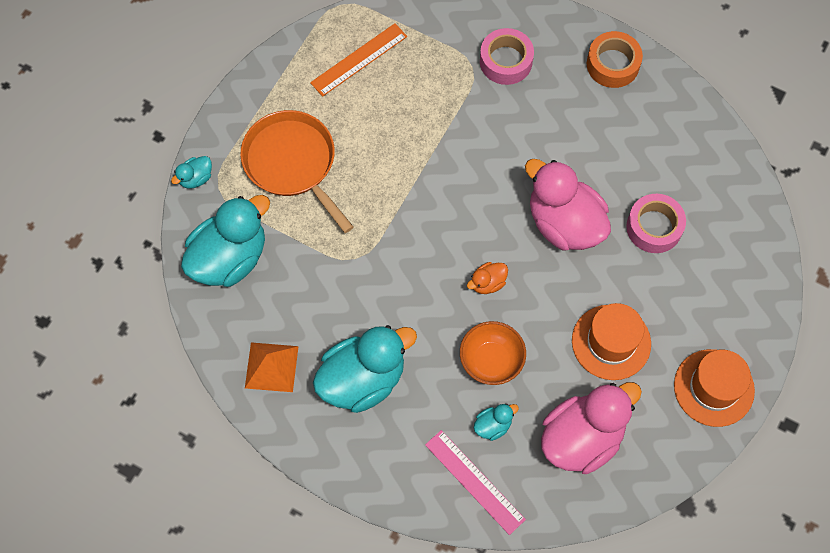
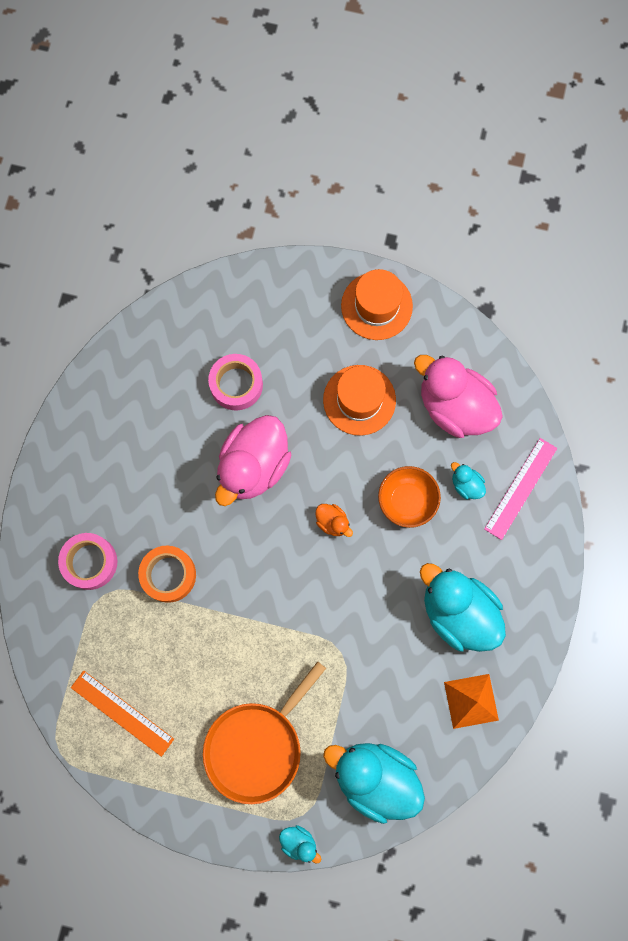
camera: 105 degrees left, 10 degrees up
(612, 64) = (70, 457): orange tape -> orange tape (168, 575)

